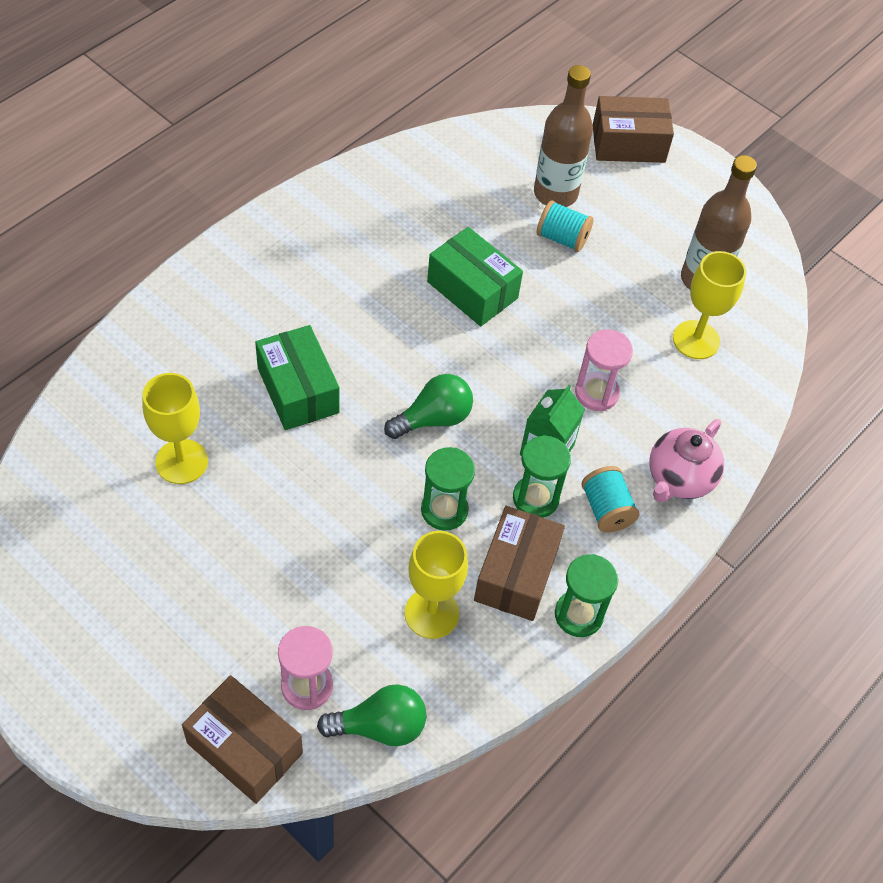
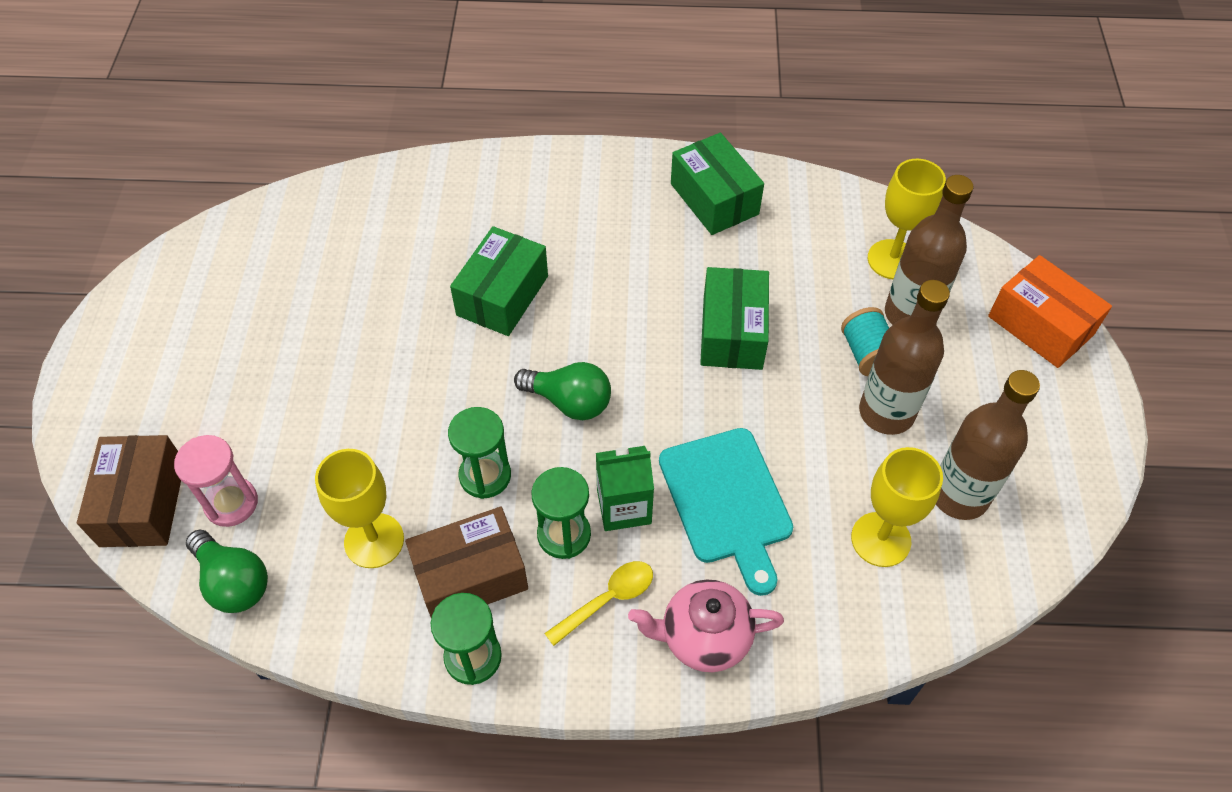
camera: 55 degrees right, 0 degrees up
(181, 461) = (364, 277): yellow goblet -> yellow goblet (892, 259)
(350, 211) = (714, 199): none -> green box
(596, 393) = (727, 501): pink hourglass -> turquoise cutting board
(606, 509) = (607, 599): turquoise spool -> yellow spoon
(613, 264) = (886, 412): none -> brown bottle
(628, 143) = (1040, 325): brown box -> orange box

